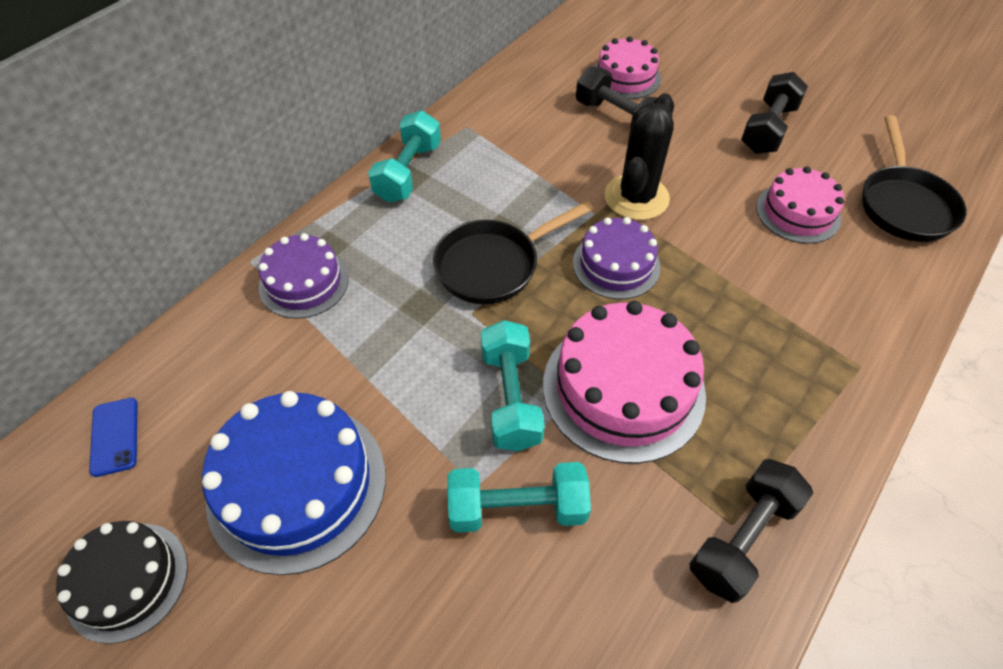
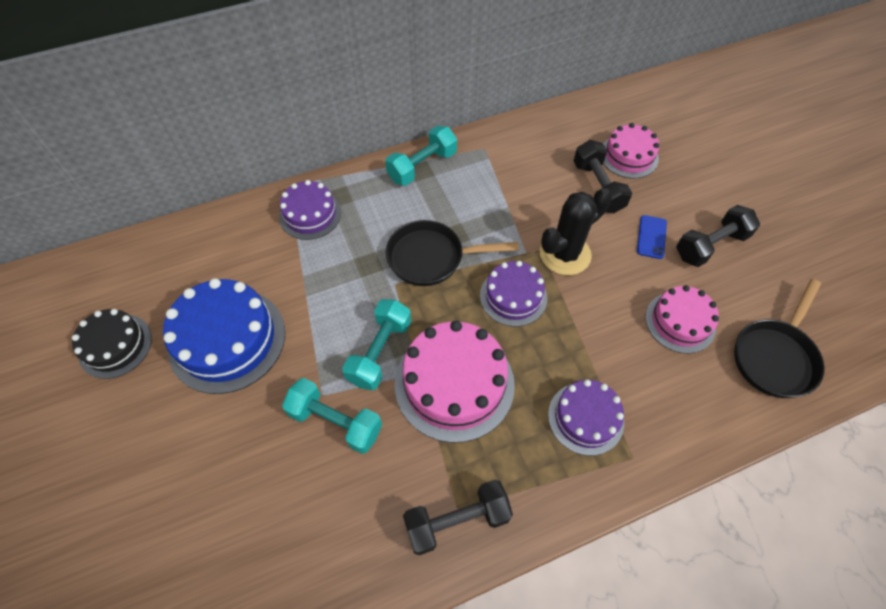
camera: 30 degrees right, 5 degrees up
(114, 436) = (155, 260): blue phone -> blue phone (651, 237)
(785, 351) = (585, 418): none -> purple cake

